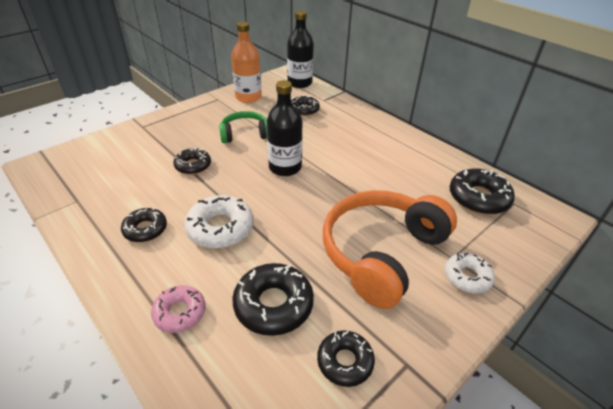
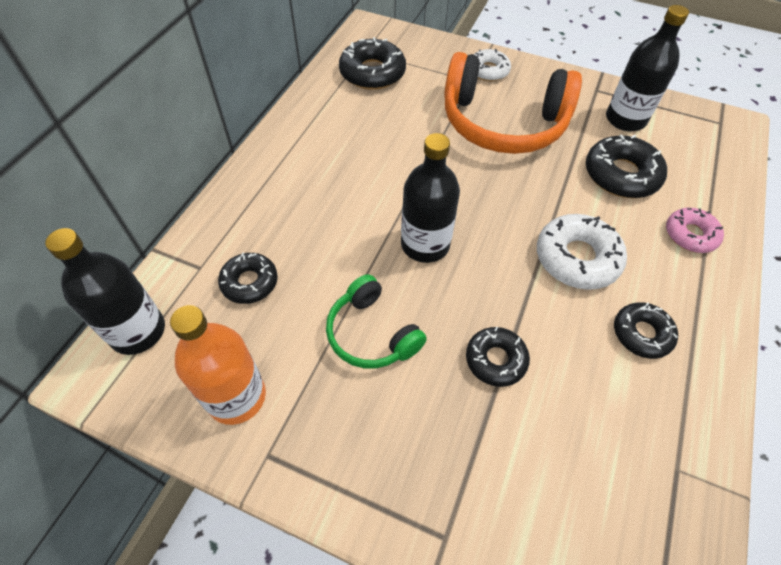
camera: 115 degrees left, 15 degrees up
(345, 361) = (625, 119): black donut -> black bottle

